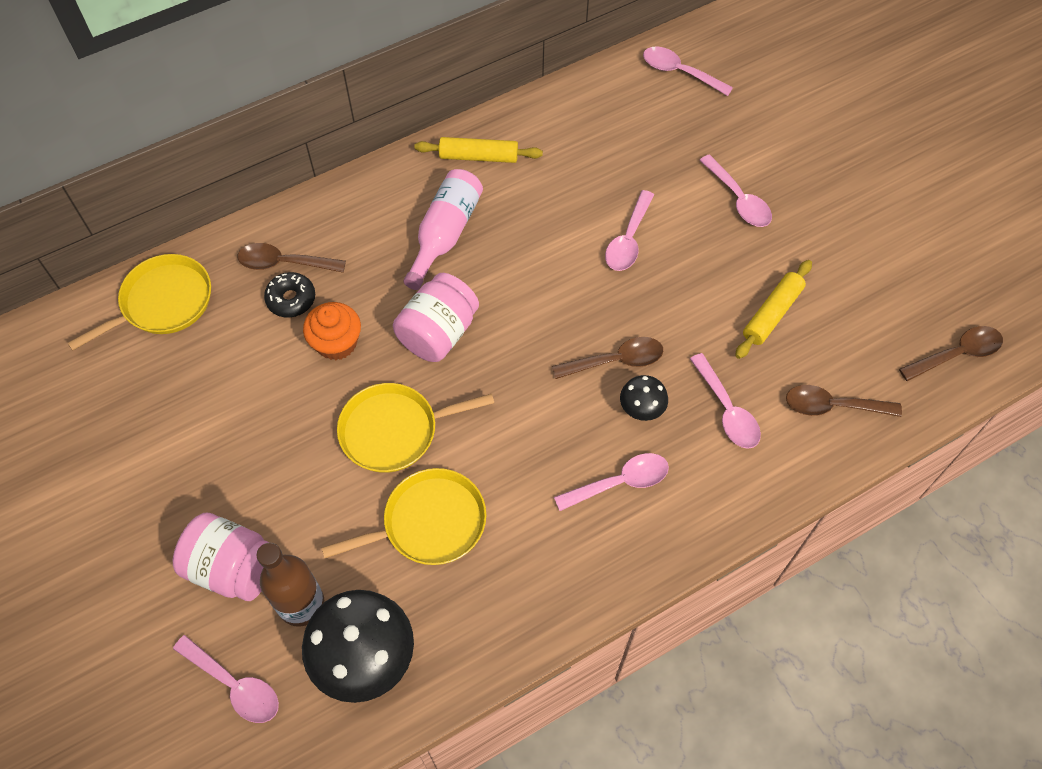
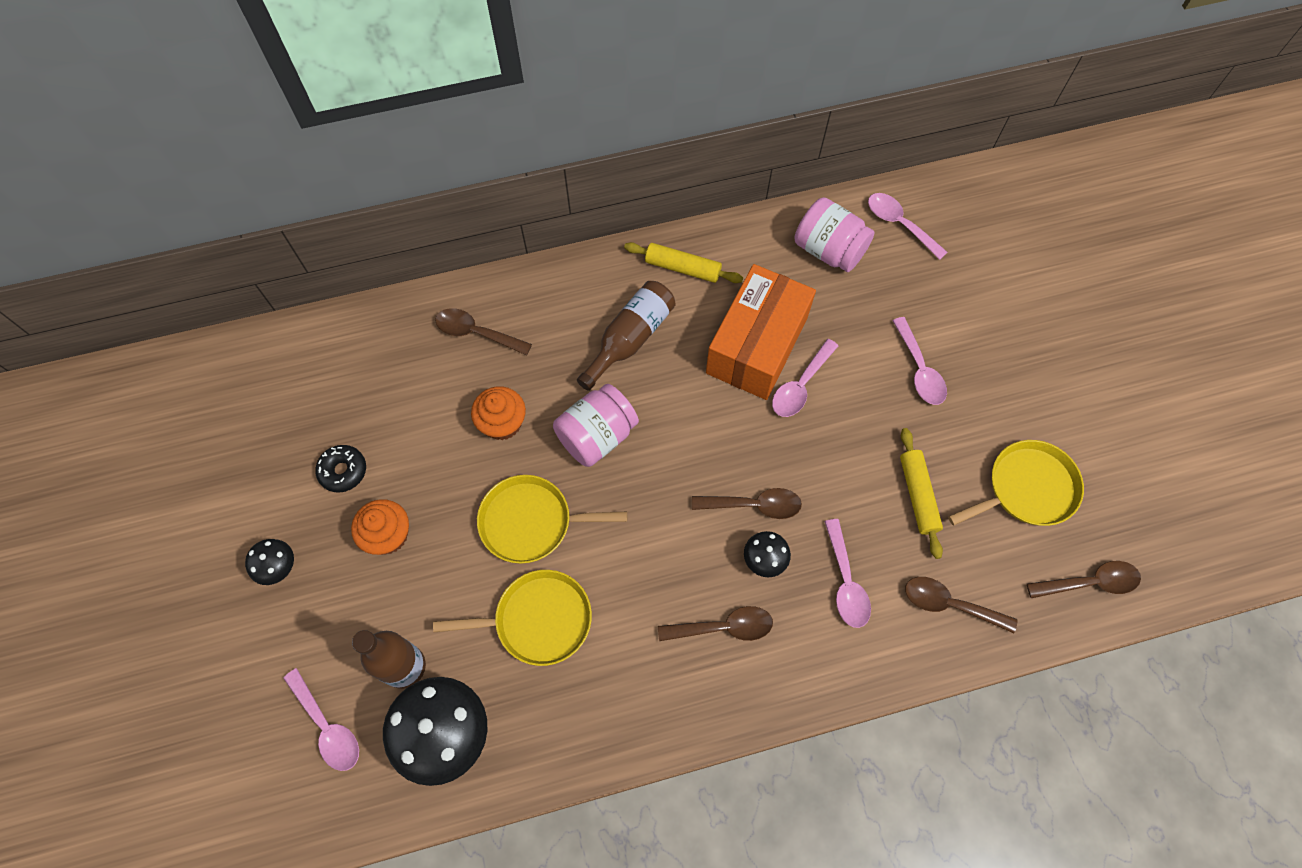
camera: 15 degrees right, 5 degrees up
(137, 541) = (279, 568): none -> black mushroom
(163, 303) = (360, 346): yellow pan -> yellow pan (1027, 489)
(233, 568) = (355, 616): pink jar -> pink jar (829, 250)
(246, 480) = (388, 535): none -> orange cupcake
(291, 299) = (473, 370): black donut -> black donut (343, 471)
(445, 234) = (630, 339): pink bottle -> brown bottle
(574, 212) = (757, 345): none -> orange box
(620, 482) = (723, 627): pink spoon -> brown spoon
(772, 314) = (918, 495): yellow rolling pin -> yellow rolling pin turned 60 degrees counterclockwise

